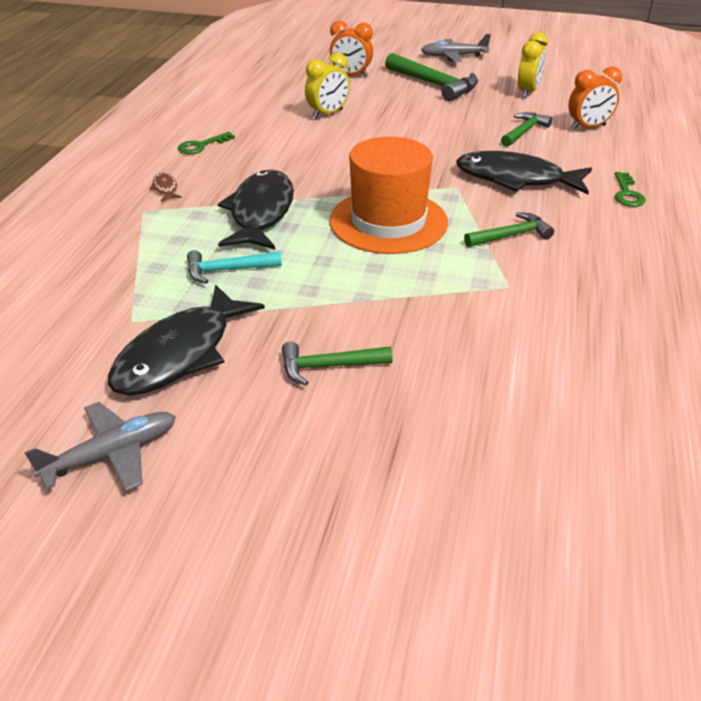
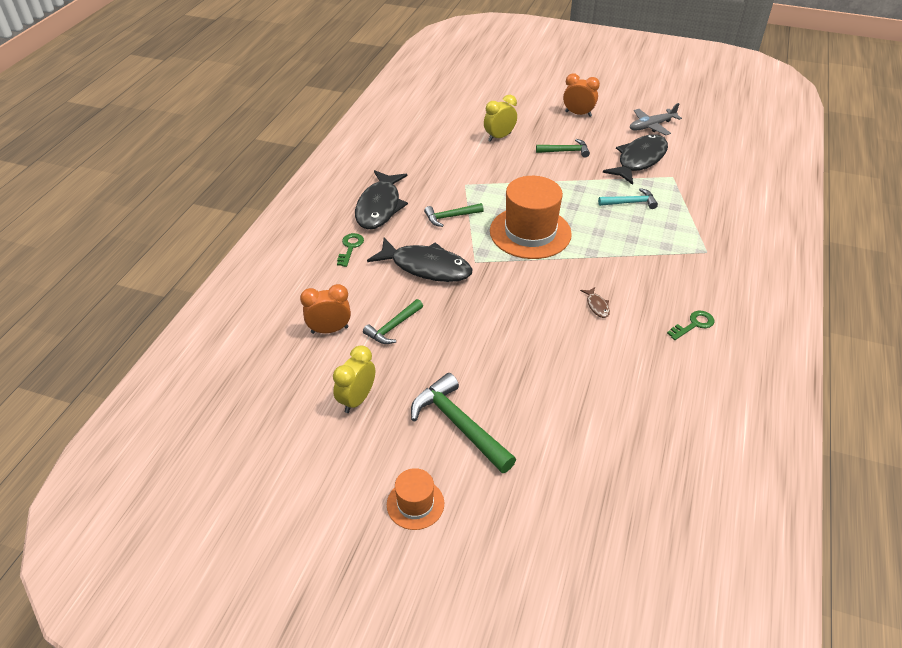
camera: 175 degrees left, 5 degrees up
(165, 188) = (701, 273): brown fish -> brown fish (597, 306)
(261, 213) = (620, 245): black fish -> black fish (379, 207)
(328, 114) = (582, 370): yellow clock -> yellow clock (499, 137)
(351, 75) = (558, 455): orange clock -> orange clock (578, 114)
(453, 56) = (415, 504): grey plane -> orange hat

